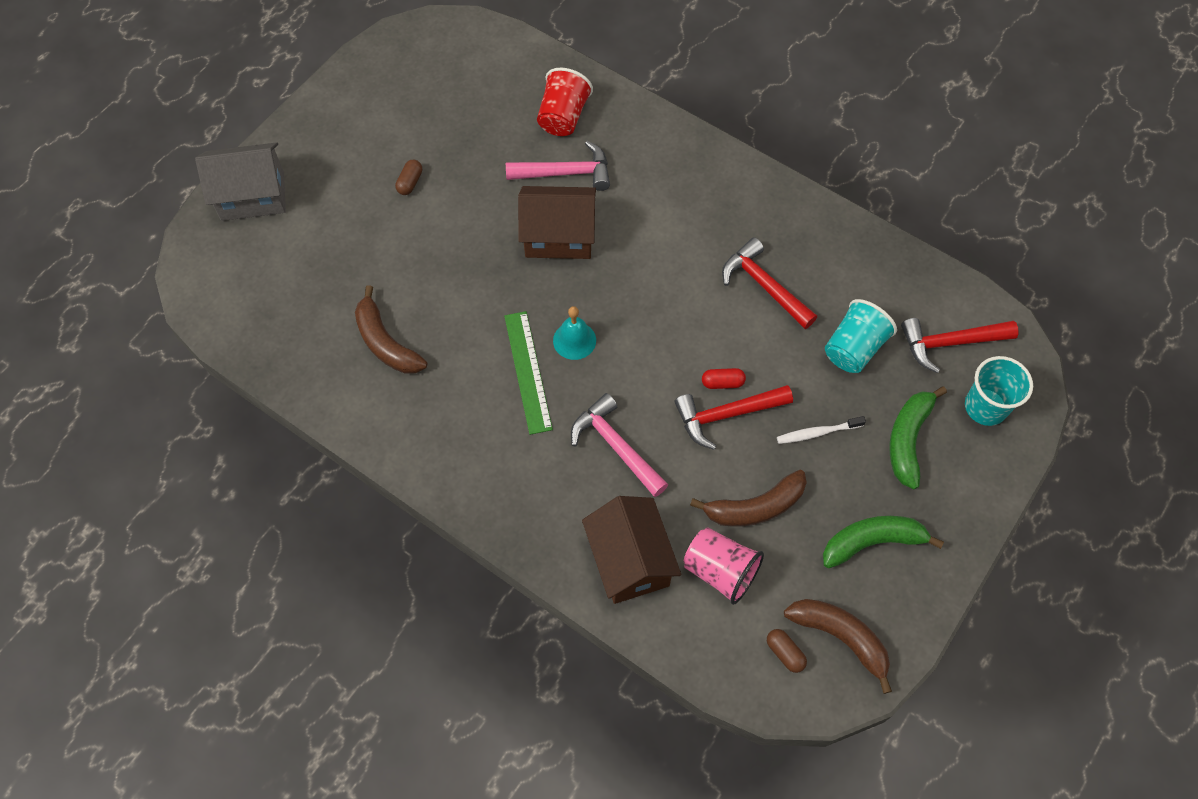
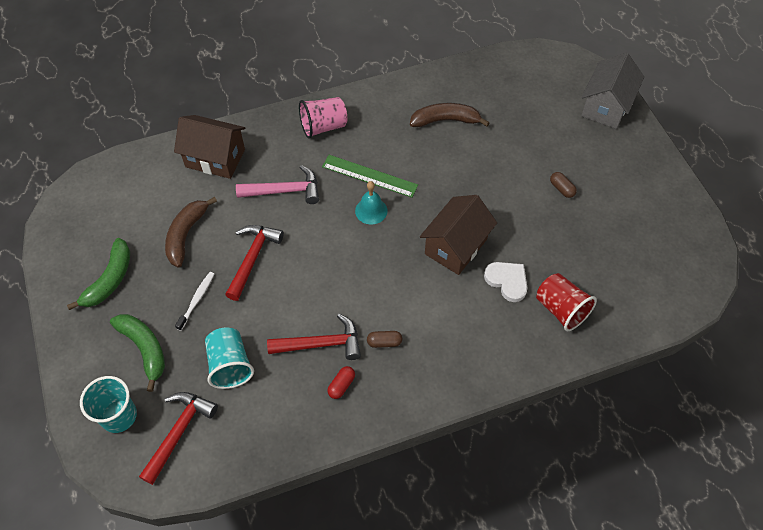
camera: 125 degrees right, 5 degrees down
(566, 173) = (507, 281): pink hammer -> white heart
(720, 571) = (169, 195): pink cup -> pink cup (323, 127)
(722, 383) = (275, 271): red capsule -> red capsule (341, 385)
(785, 653) = (101, 195): brown capsule -> brown capsule (384, 342)
(840, 637) = (81, 226): brown banana -> none

